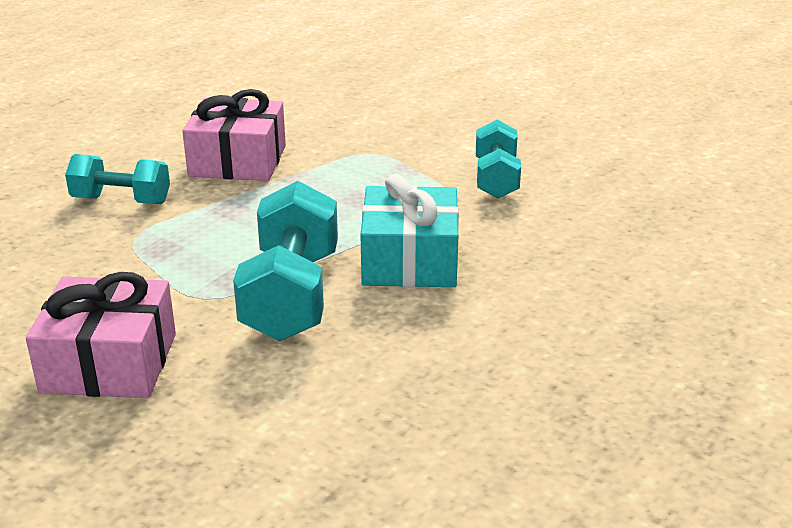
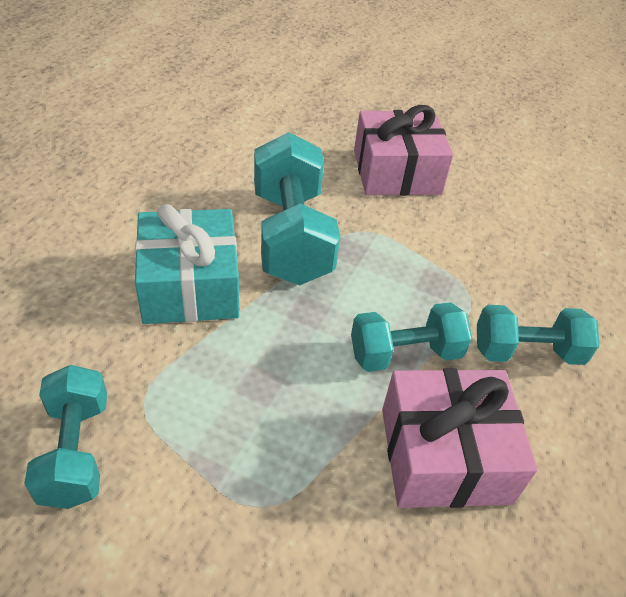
camera: 165 degrees right, 15 degrees up
(229, 206) = (405, 354): none -> turquoise dumbbell

